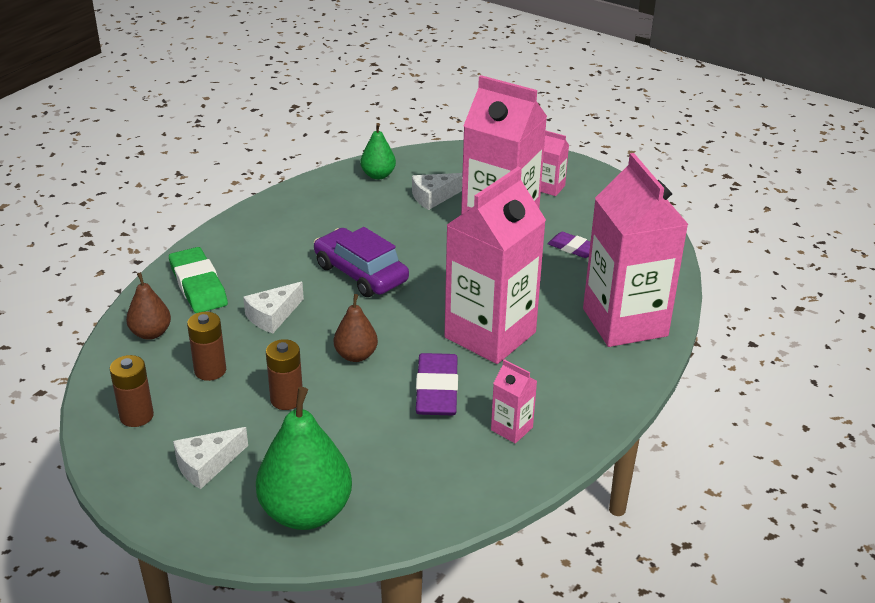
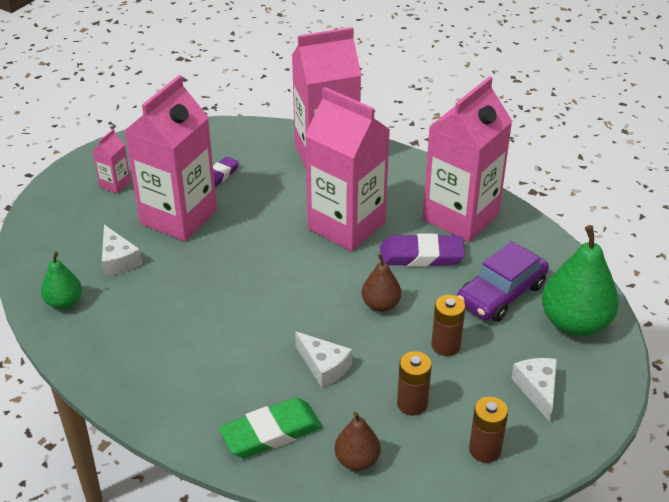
camera: 90 degrees left, 5 degrees up
(206, 465) = (537, 389): white cheese -> white cheese turned 150 degrees counterclockwise
(360, 273) = (253, 307): purple car -> purple car (501, 294)
(511, 429) = (460, 217): pink carton -> pink carton, size x2.40

